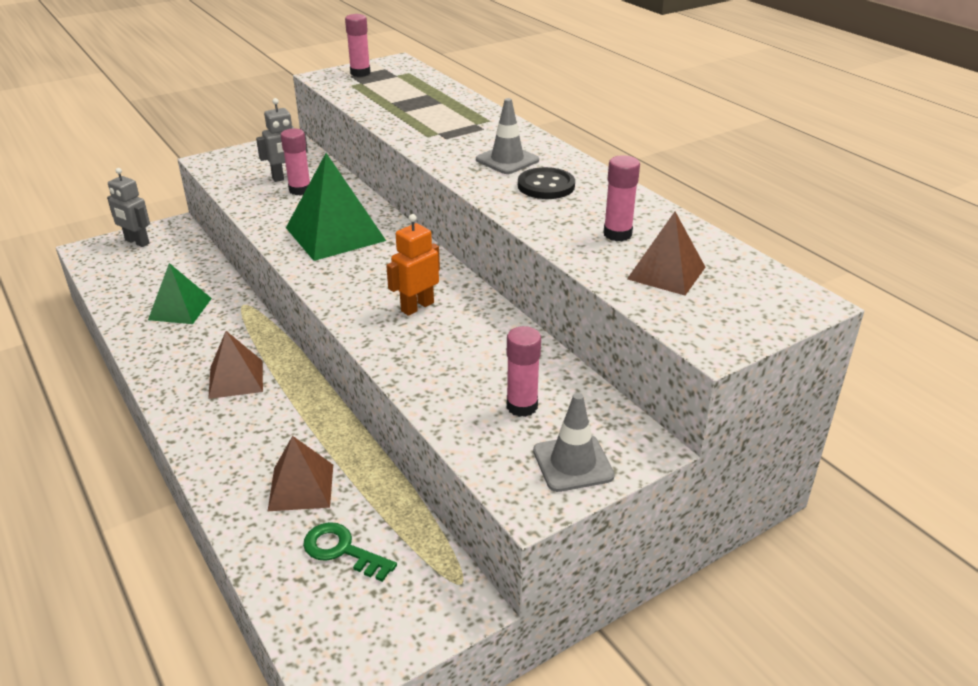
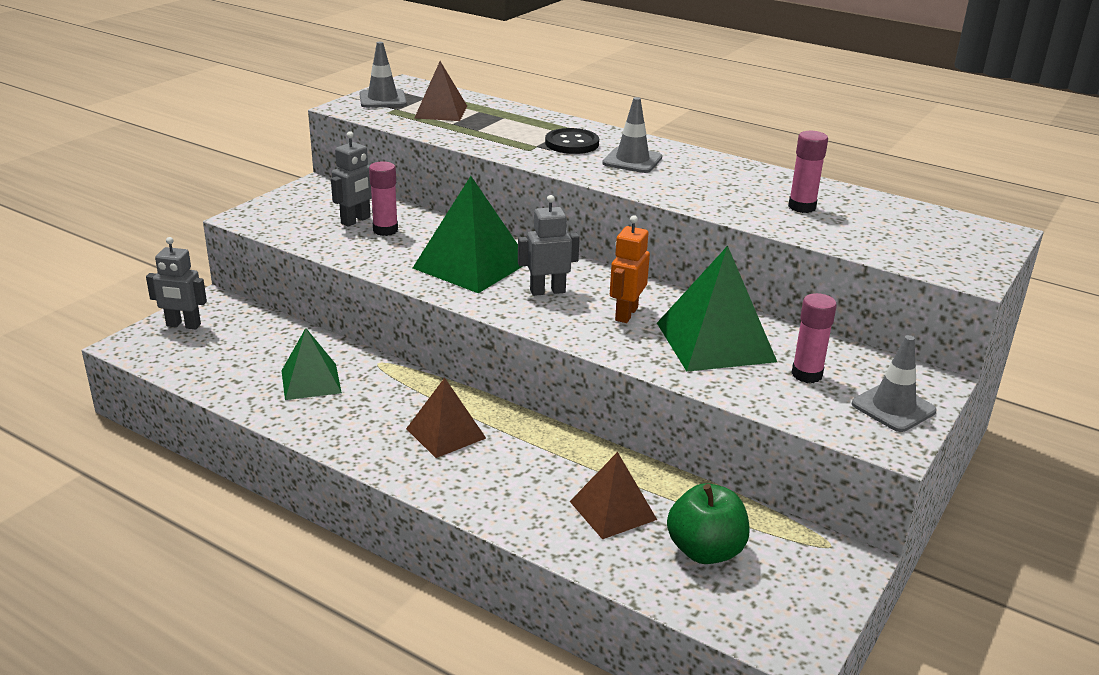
camera: 25 degrees left, 5 degrees down
(342, 550) = (705, 551): green key -> green apple
(360, 73) = (382, 99): pink glue stick -> grey traffic cone
(372, 271) = (547, 291): none -> grey robot
(469, 352) = (715, 342): none -> green pyramid
(546, 186) = (694, 177): black button -> black button (572, 143)
(666, 273) = (876, 230): brown pyramid -> brown pyramid (441, 112)

